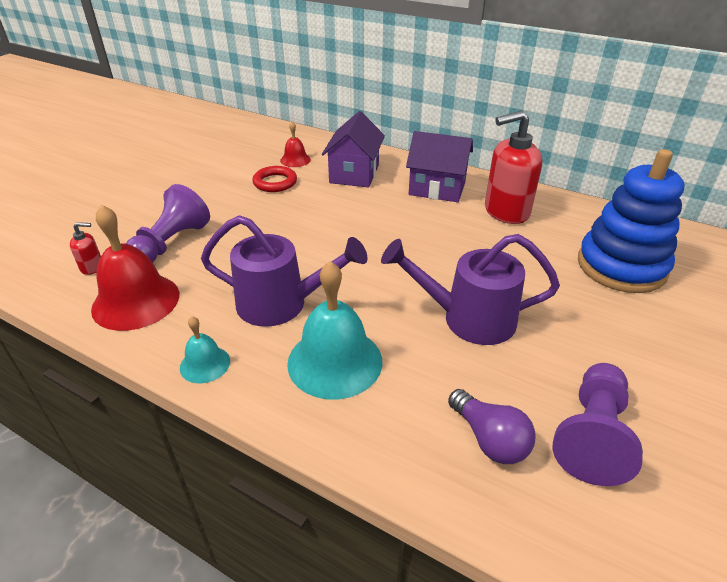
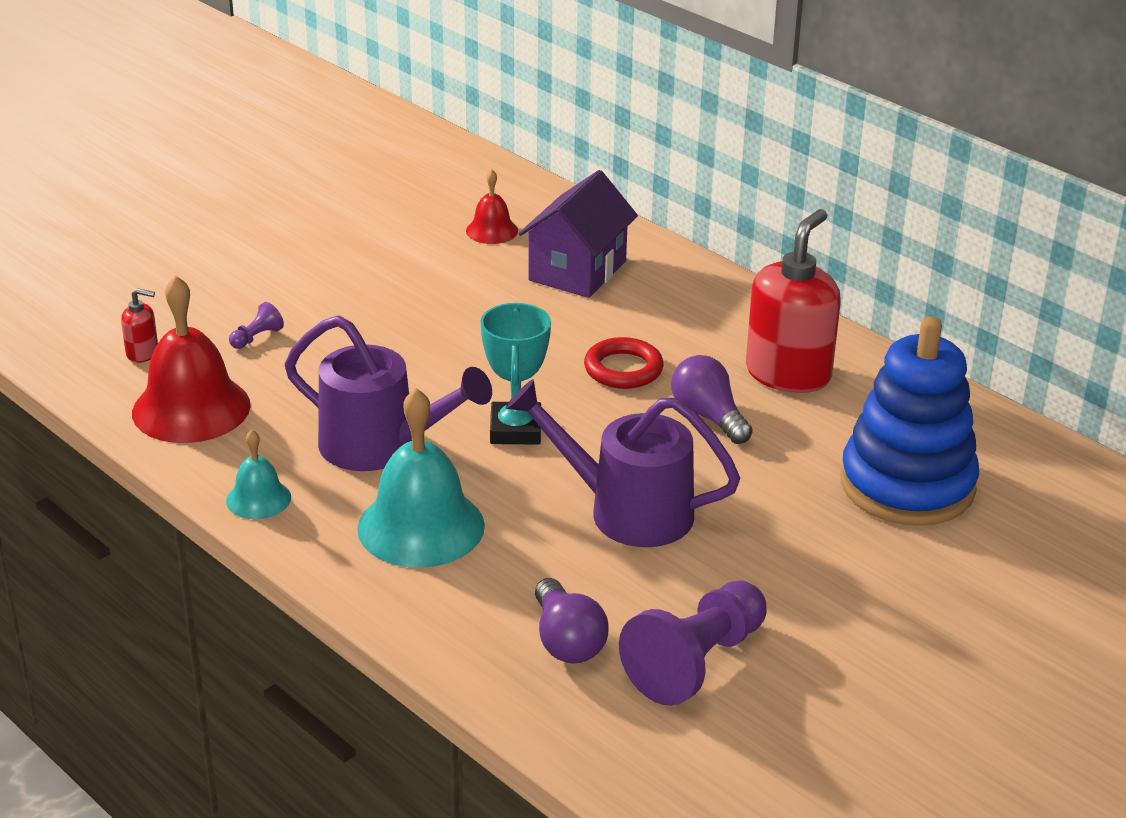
camera: 15 degrees right, 5 degrees down
(171, 243) = (257, 337): purple pawn -> purple pawn, size x0.42
(275, 182) = (443, 266): red ring -> red ring (623, 369)
(366, 275) = (515, 430): none -> turquoise trophy
(437, 188) = (700, 318): purple house -> none
(478, 244) = (708, 416): none -> purple light bulb
(506, 211) = (788, 374): red soap dispenser -> red soap dispenser turned 120 degrees clockwise

